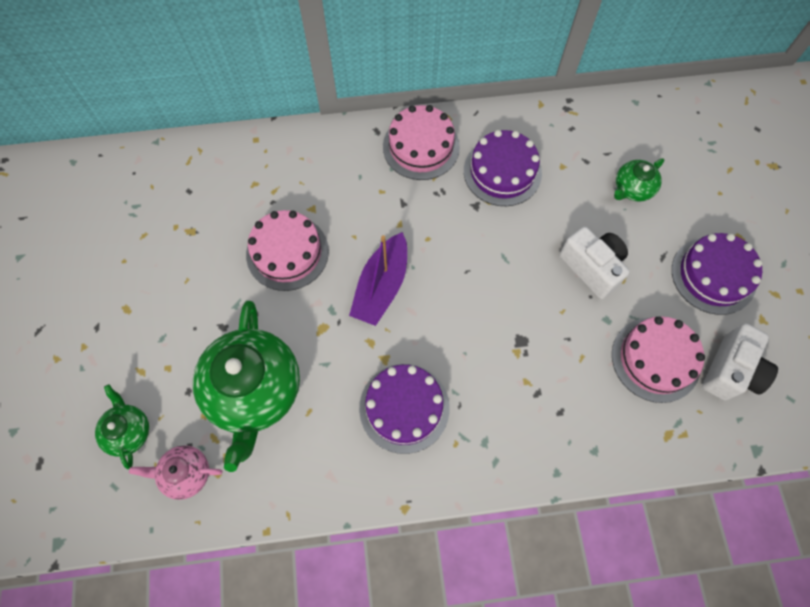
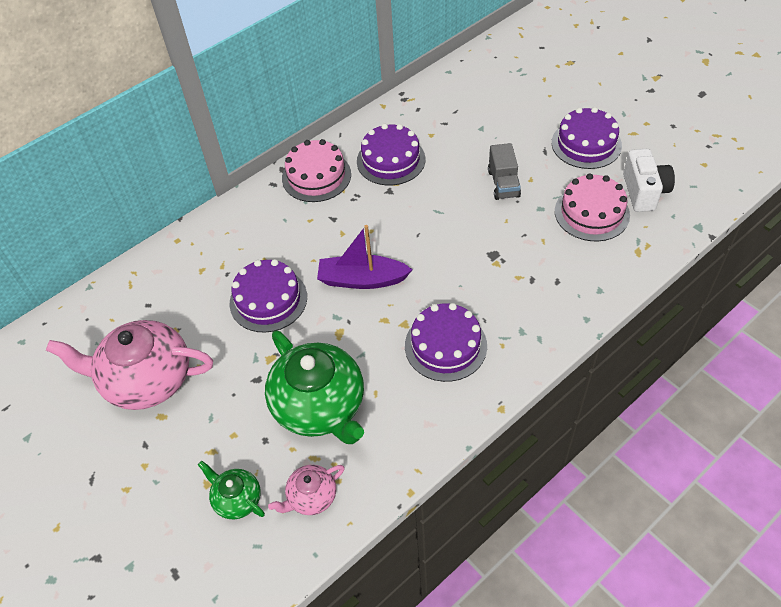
camera: 30 degrees left, 15 degrees down
(138, 265) = (146, 379): none -> pink teapot
(287, 252) = (268, 300): pink cake -> purple cake
(381, 286) = (362, 279): purple boat -> purple boat turned 105 degrees clockwise
(592, 267) = (503, 183): white camera -> grey truck
(632, 188) = (490, 123): green teapot -> none

